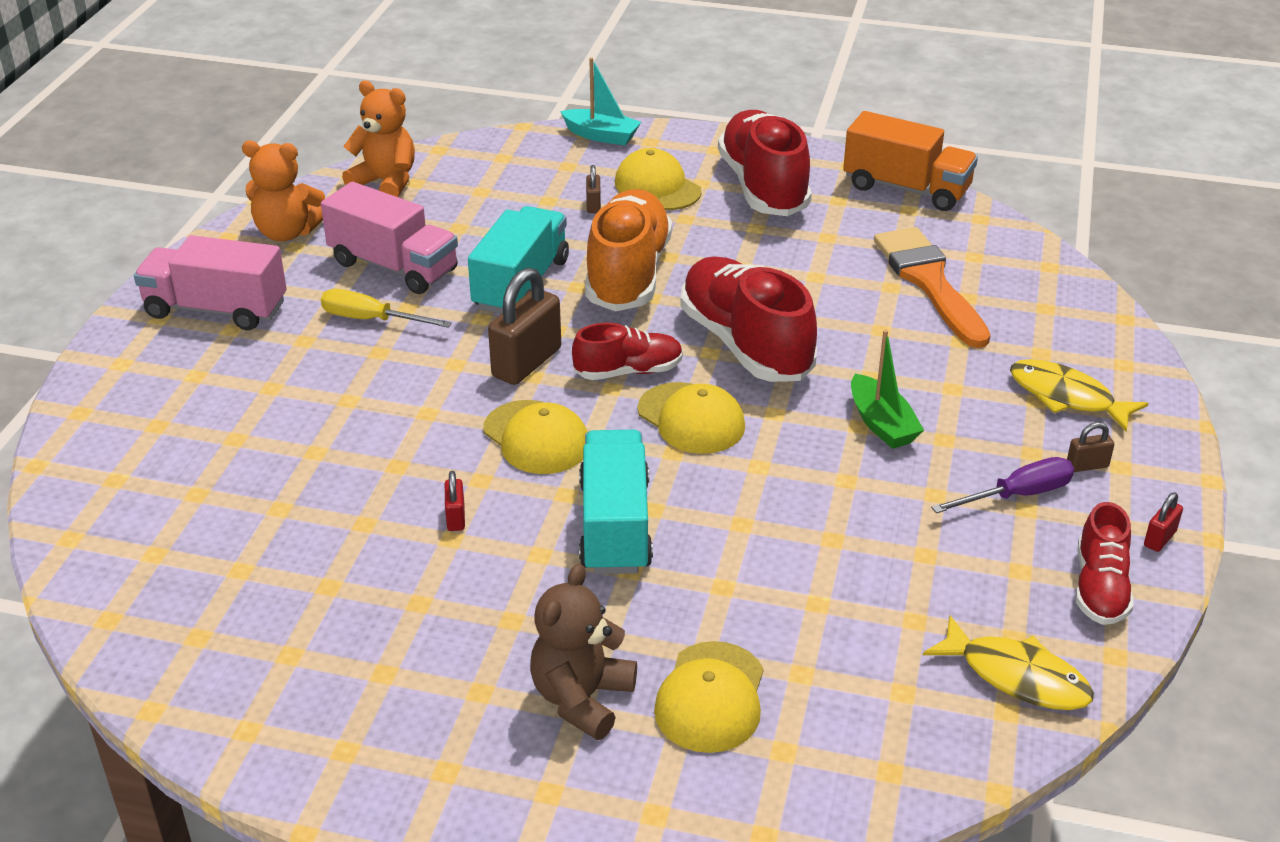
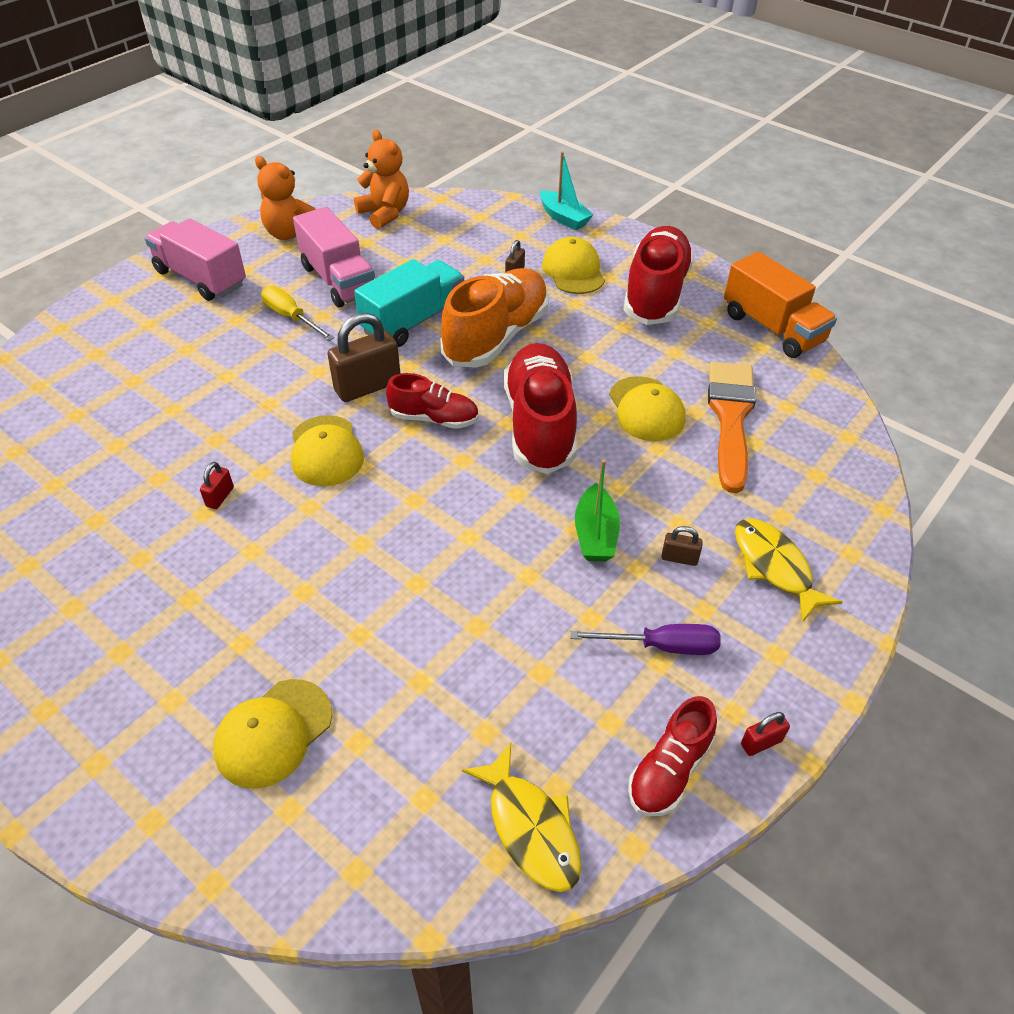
camera: 25 degrees right, 10 degrees up
(582, 699) = (182, 690): brown teddy bear -> none
(615, 526) = (322, 548): turquoise truck -> none
(691, 419) = (449, 475): yellow cap -> yellow cap (646, 409)
(1087, 465) = (745, 641): brown padlock -> brown padlock (679, 558)

